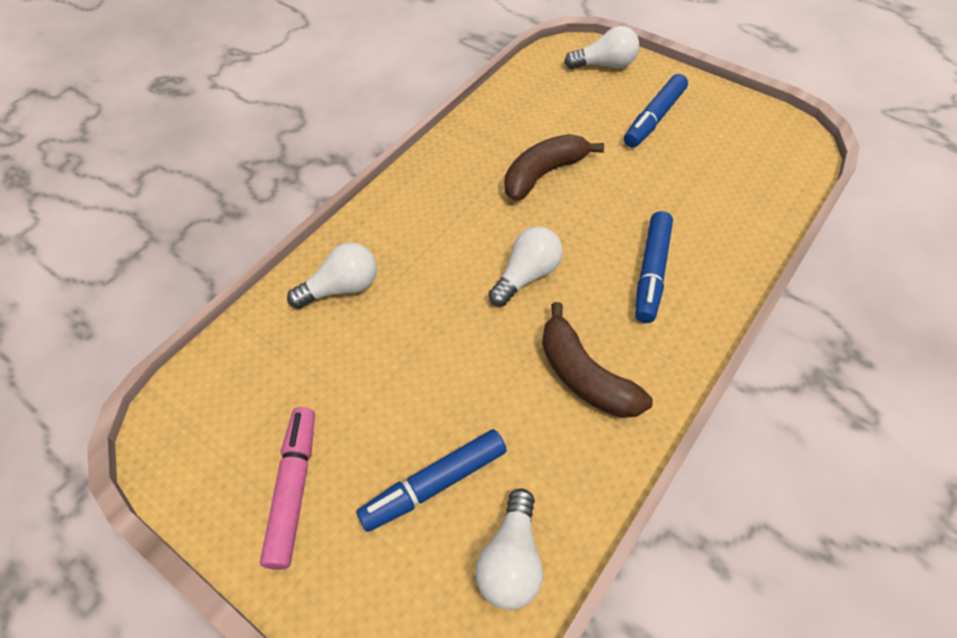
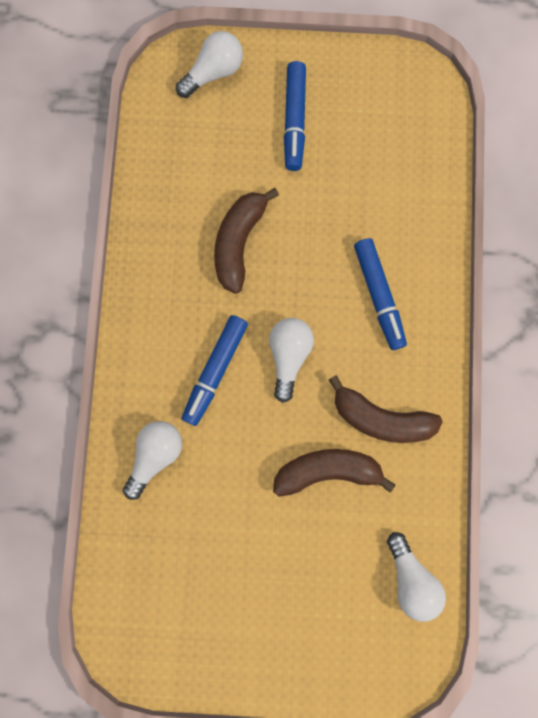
camera: 35 degrees left, 25 degrees up
(294, 489) = (244, 626): pink marker -> none
(435, 484) = (332, 562): blue marker -> blue marker (215, 371)
(494, 392) = (327, 471): none -> brown banana

